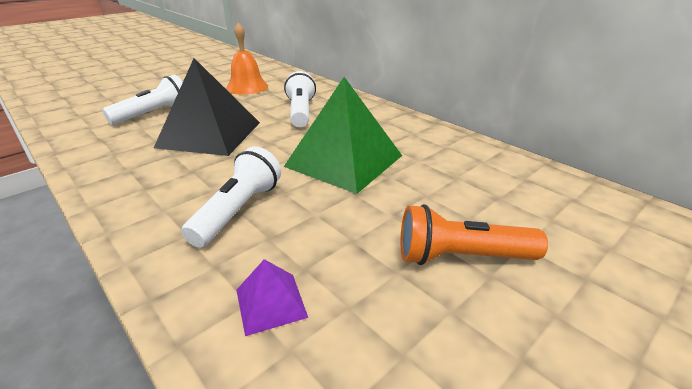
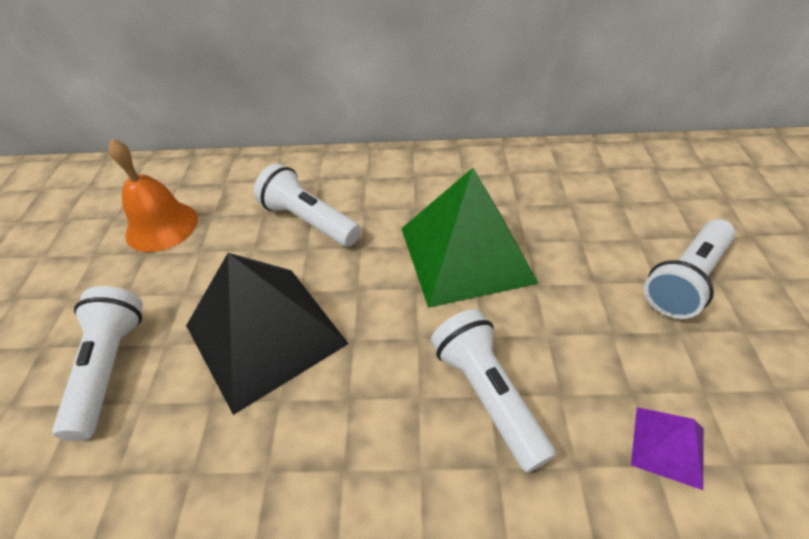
camera: 45 degrees left, 15 degrees up
(461, 257) = (685, 280): orange flashlight -> white flashlight

